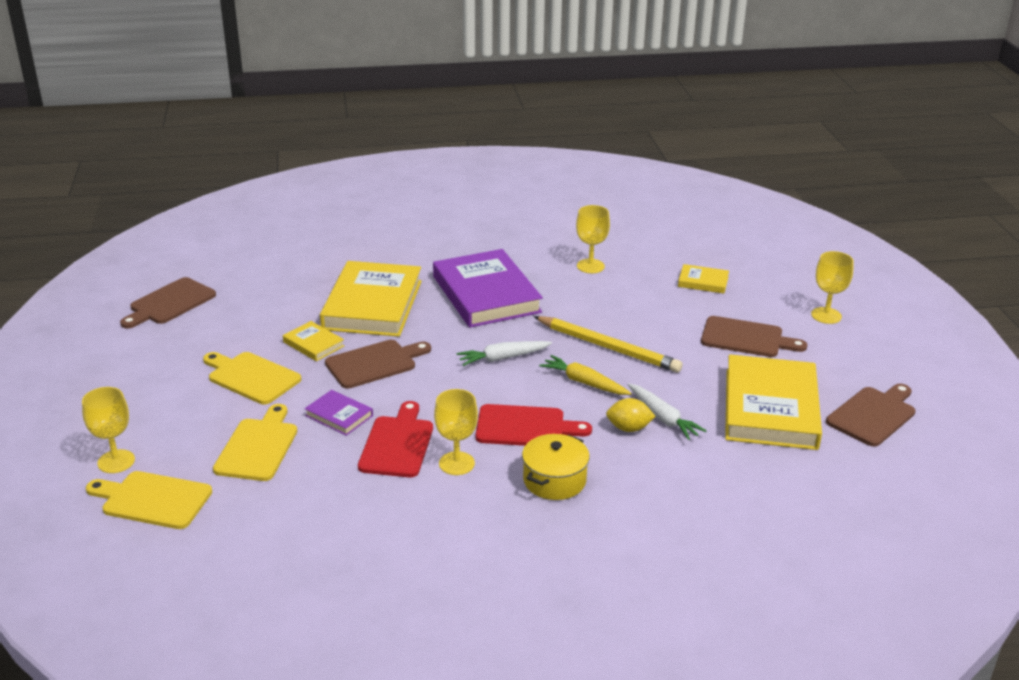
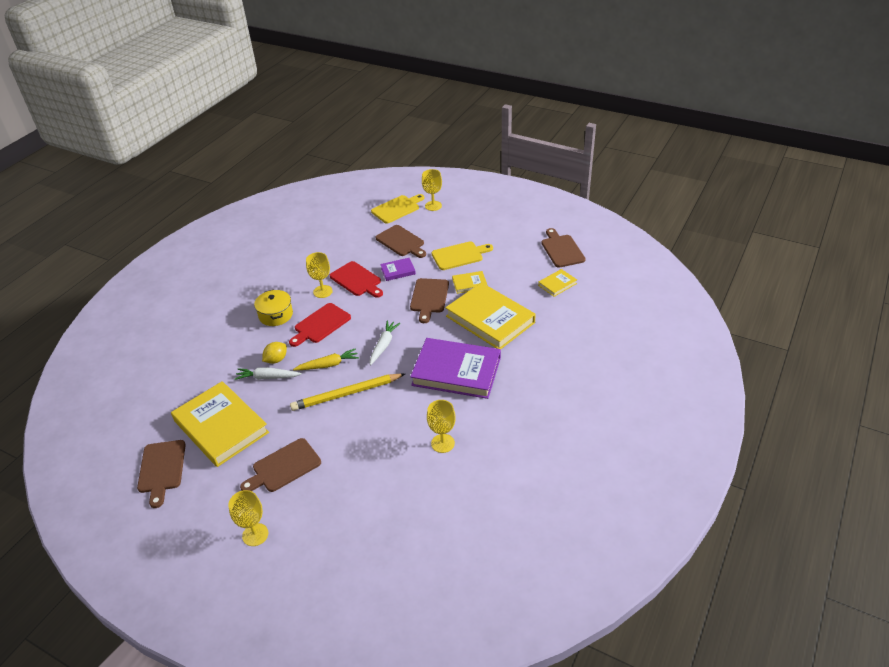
camera: 130 degrees right, 10 degrees up
(258, 447) = (401, 242): yellow cutting board -> brown cutting board
(703, 282) = (363, 494): yellow book -> yellow book (557, 284)

